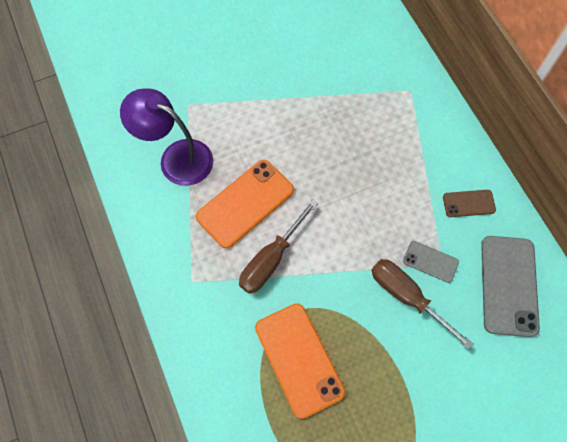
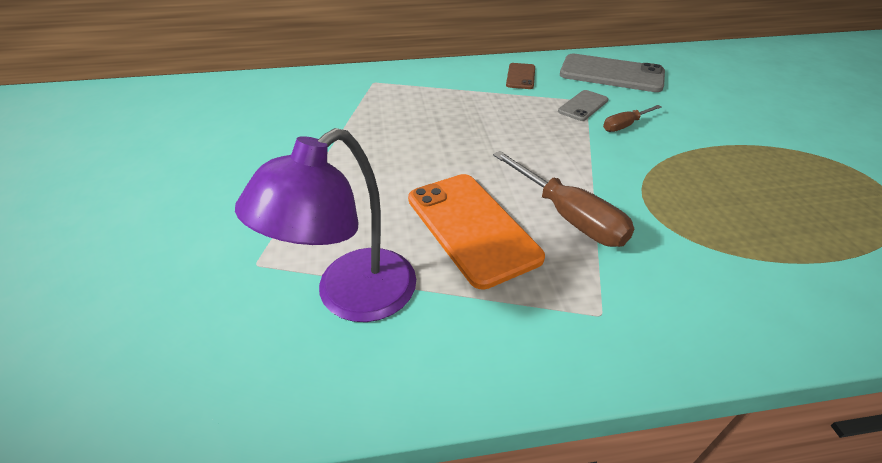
camera: 75 degrees left, 25 degrees down
(299, 359) = (720, 216): orange phone -> none
(406, 296) = (624, 126): brown screwdriver -> brown screwdriver, size x0.56

